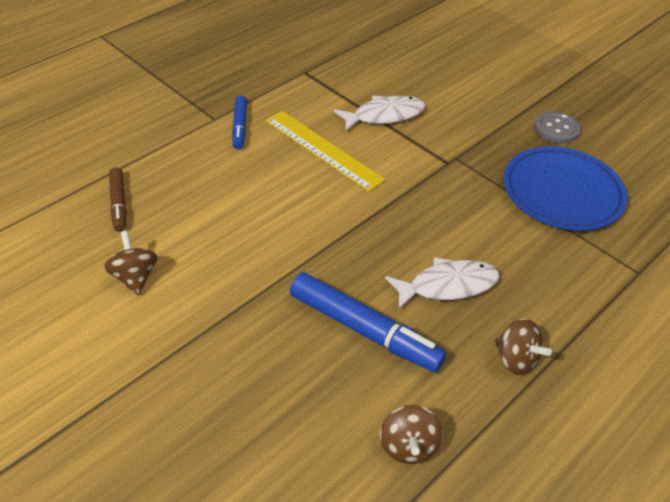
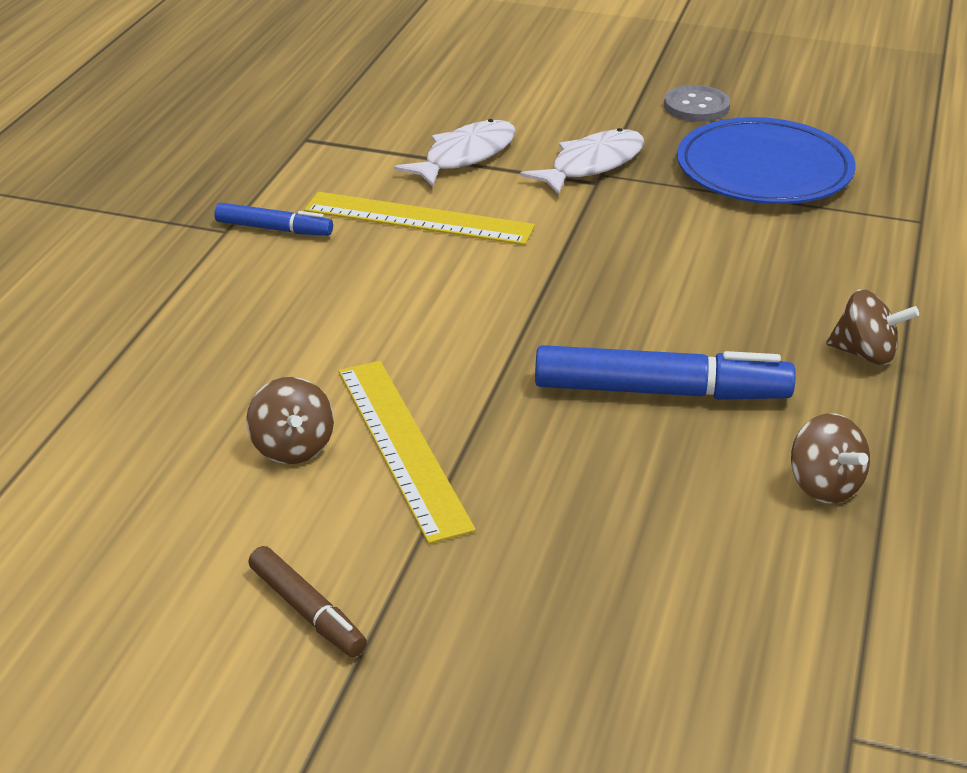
camera: 25 degrees left, 10 degrees down
(119, 204) = (181, 373): brown marker -> brown marker (307, 610)
(134, 277) = (292, 448): brown spinning top -> brown spinning top turned 150 degrees counterclockwise
(190, 302) = (402, 446): none -> yellow ruler
(240, 127) = (274, 229): blue marker -> blue marker turned 45 degrees counterclockwise
(447, 286) = (718, 309): white fish -> white fish (592, 165)

